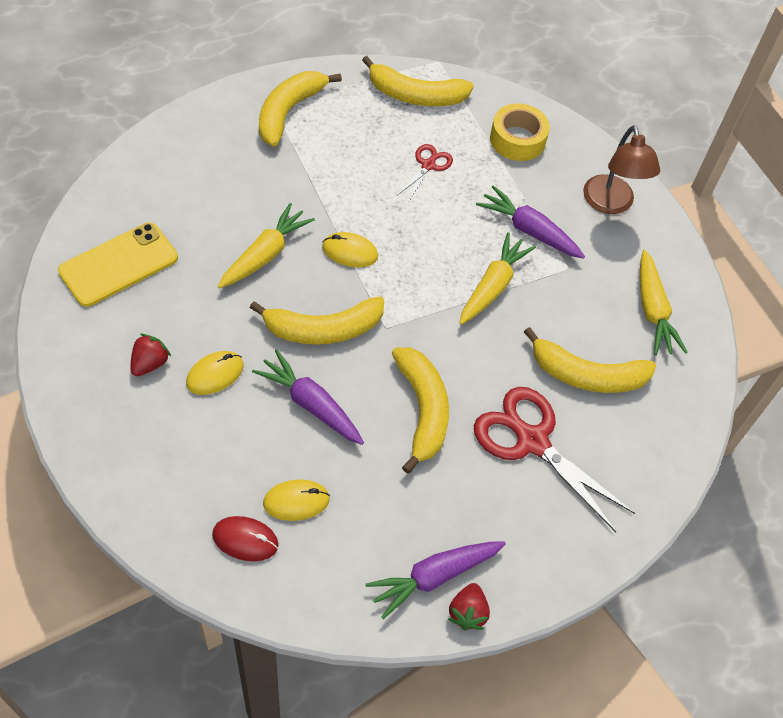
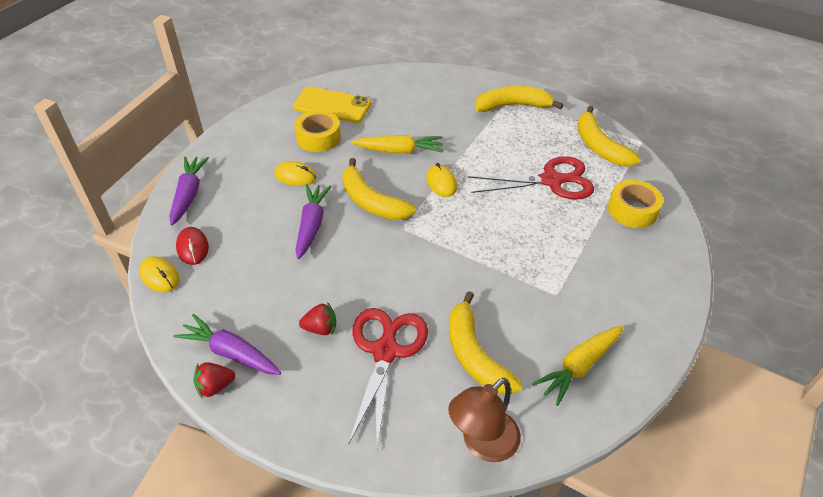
camera: 60 degrees right, 10 degrees down
(150, 363) = (279, 149): red strawberry -> red strawberry (320, 328)
(167, 313) = (318, 138): none -> yellow tape
(296, 501) = (236, 255): yellow mouse -> yellow mouse (159, 276)
(422, 410) = (356, 278): yellow banana -> none
(428, 165) = (552, 180): red scissors -> red scissors, size x1.95
(493, 286) = (493, 262): yellow carrot -> none
(529, 230) = (563, 256): purple carrot -> purple carrot (189, 194)
(610, 204) = (645, 289): brown lamp -> brown lamp (482, 444)

